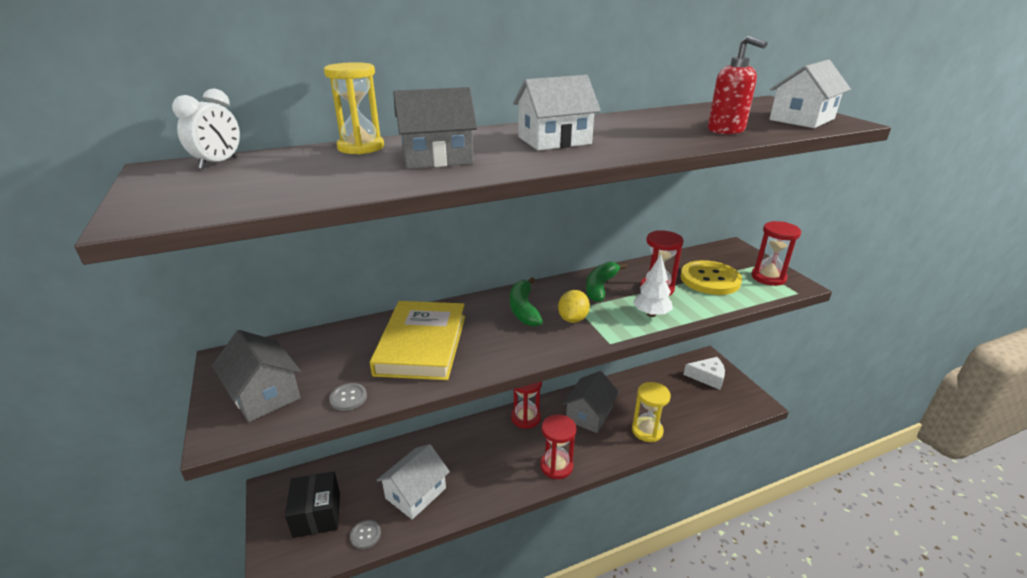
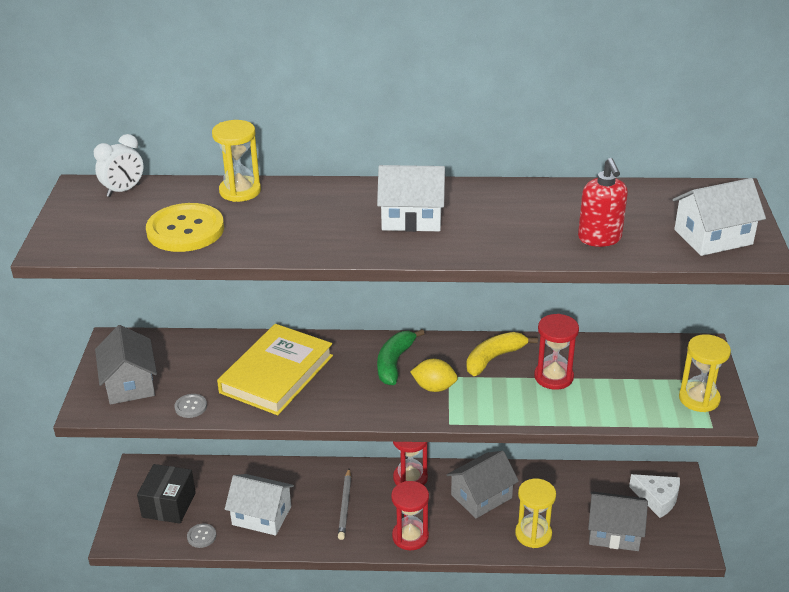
camera: 25 degrees right, 5 degrees up
(415, 493) = (261, 515): white house -> white house turned 45 degrees clockwise
(437, 158) = (289, 222): grey house -> grey house (614, 532)
(486, 458) = (345, 506): none -> grey pencil
(572, 319) = (434, 387): yellow lemon -> yellow lemon turned 60 degrees clockwise
(600, 287) = (494, 358): green banana -> yellow banana
(651, 314) = (518, 405): white tree -> none
(710, 279) = (625, 382): yellow button -> yellow button (185, 230)
(768, 277) = (699, 399): red hourglass -> yellow hourglass

